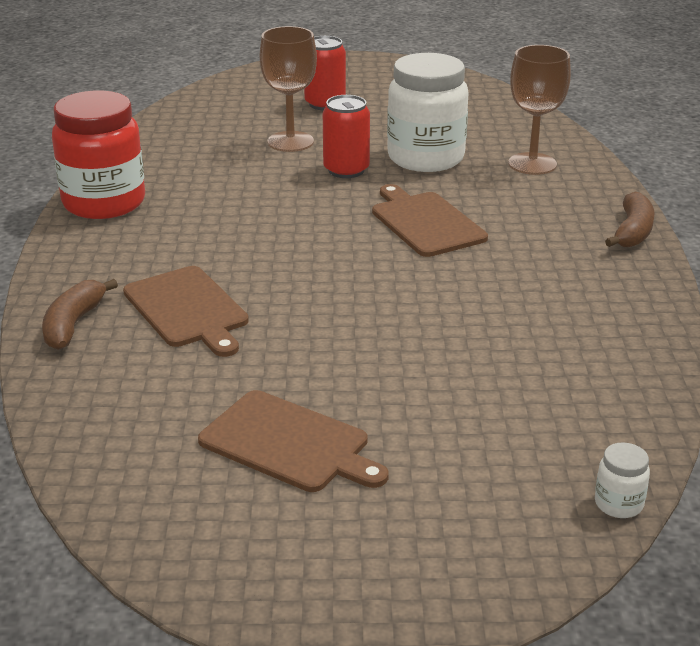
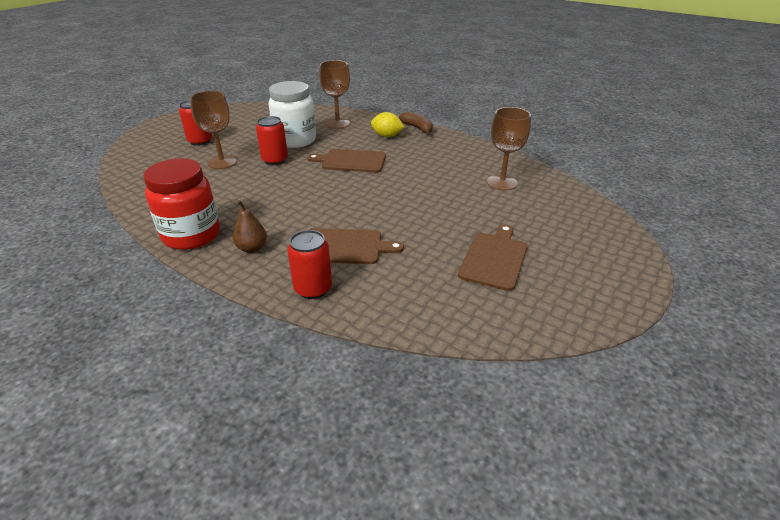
camera: 55 degrees left, 5 degrees up
(73, 324) = (313, 289): brown banana -> red can
(117, 250) = (252, 248): none -> brown pear
(289, 443) = (494, 258): brown cutting board -> brown cutting board turned 45 degrees counterclockwise
(549, 378) = (502, 183): none -> brown goblet
(556, 217) = (387, 136): none -> yellow lemon
(618, 504) = (594, 202): white jar -> none

